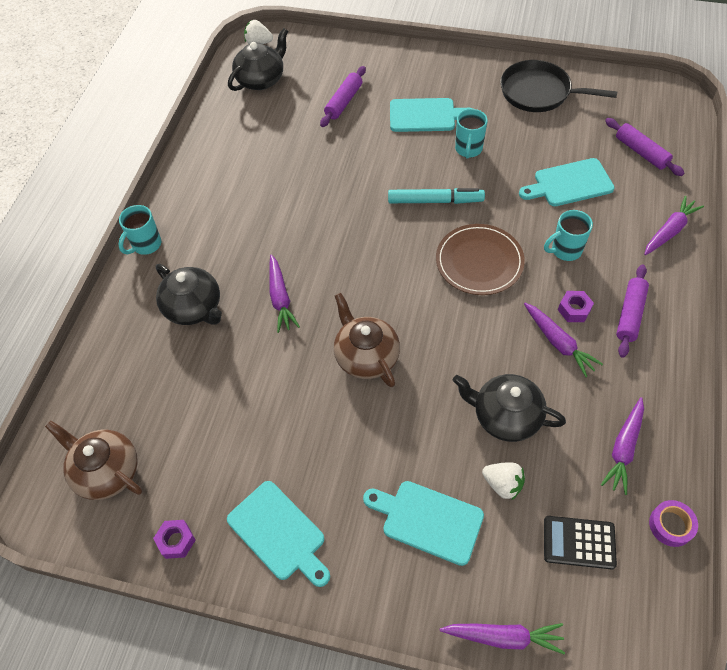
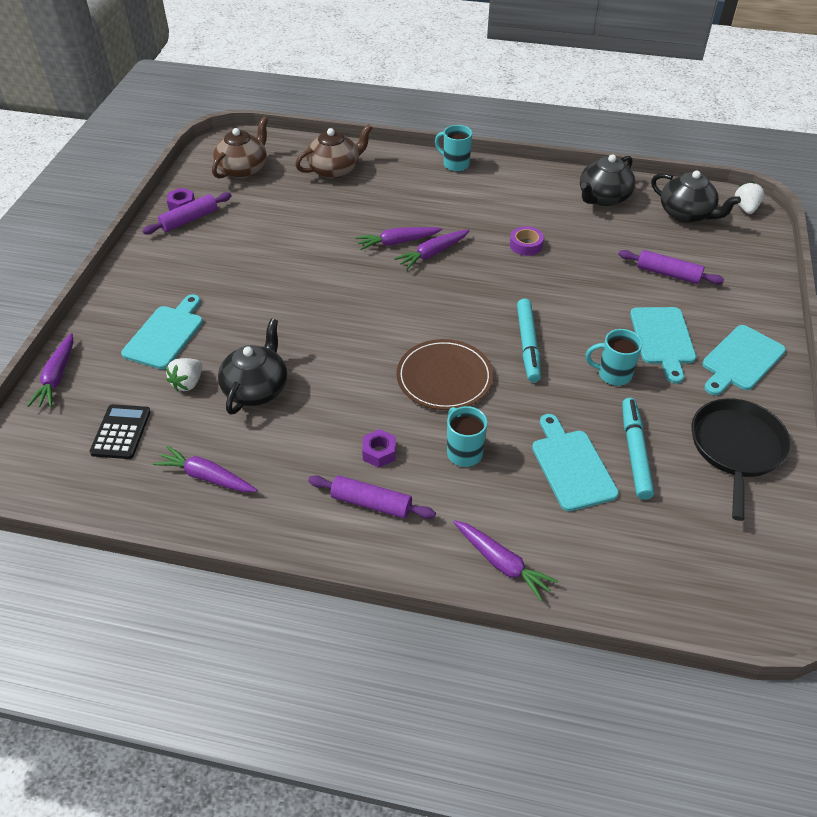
camera: 85 degrees right, 10 degrees down
(194, 308) = (388, 195): black teapot -> black teapot (603, 198)
(279, 533) = (175, 253): turquoise cutting board -> turquoise cutting board (741, 360)
(366, 356) = (331, 296): brown teapot -> brown teapot (335, 169)
(550, 146) = (635, 452): none -> turquoise marker
(558, 343) = (337, 435): purple carrot -> purple carrot (432, 253)
(641, 152) = (643, 551): purple rolling pin -> purple rolling pin (189, 220)
(671, 525) = (119, 504): purple tape -> purple tape (526, 245)

